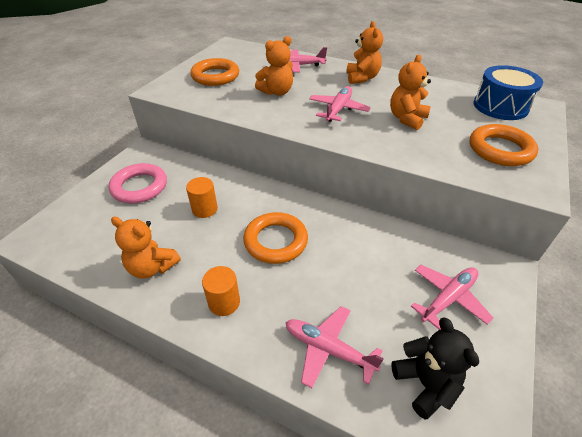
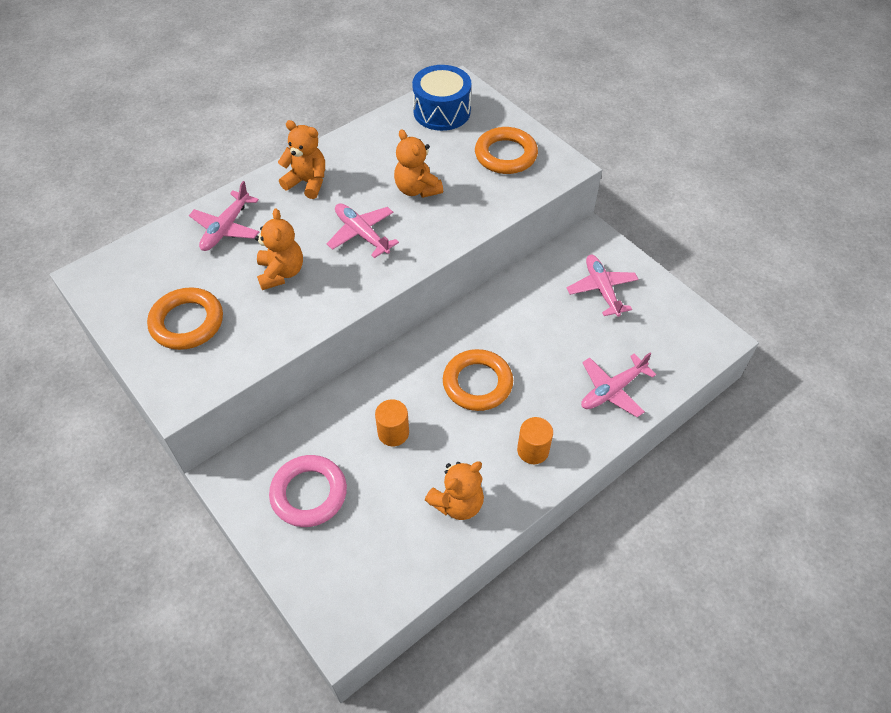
camera: 65 degrees left, 10 degrees up
(425, 383) = (663, 343): black teddy bear -> none

